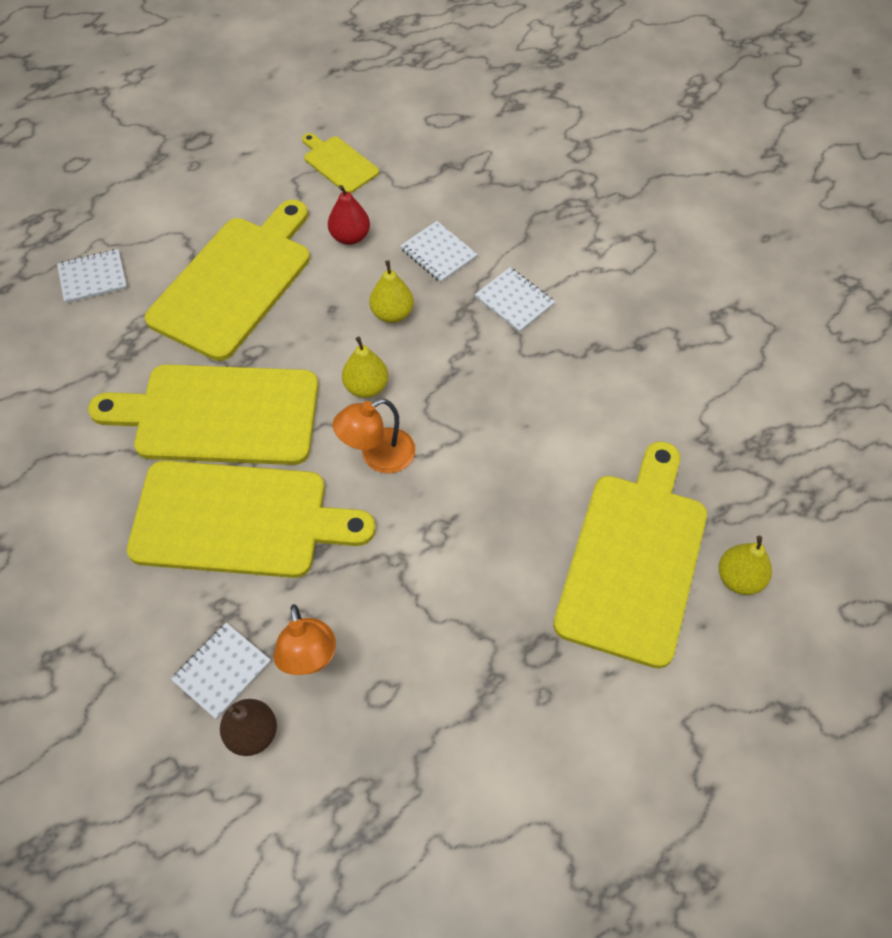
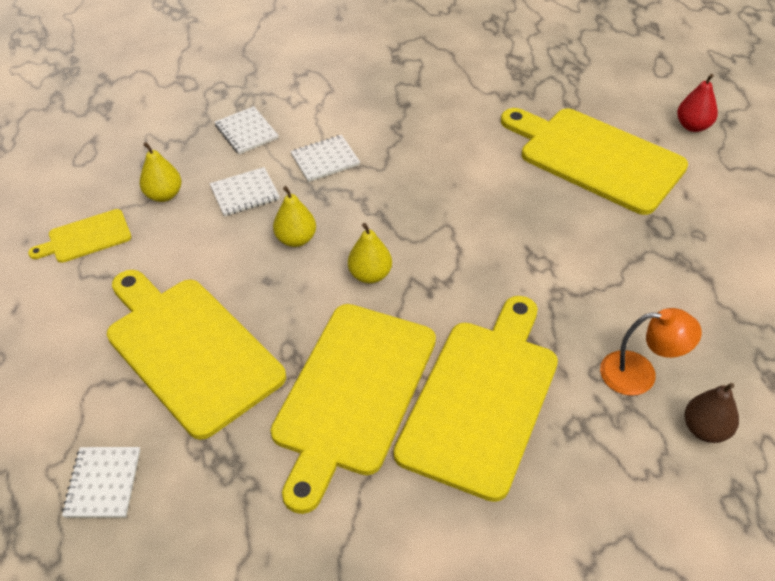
camera: 70 degrees left, 10 degrees down
(222, 671) = (640, 442): white notebook -> white notebook (246, 132)
(350, 237) = (186, 249): red pear -> red pear (693, 126)
(378, 456) = (449, 283): orange lamp -> none
(739, 578) = (624, 112): yellow pear -> yellow pear (164, 195)

